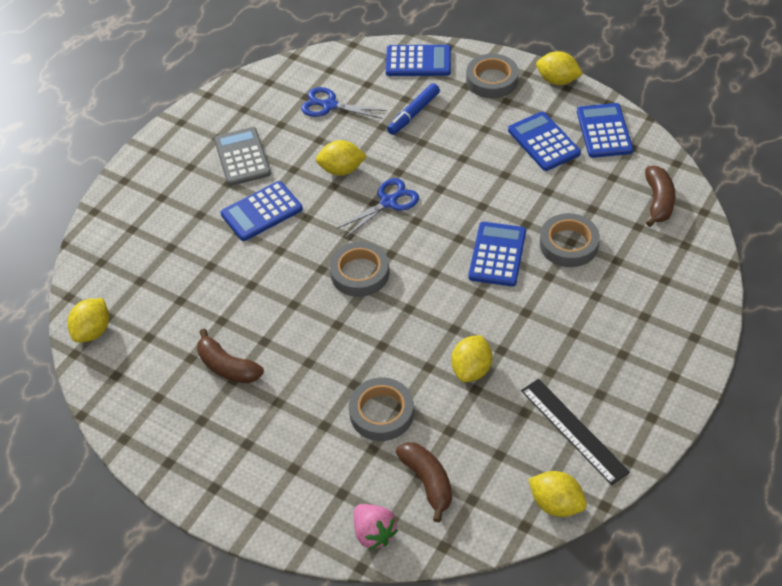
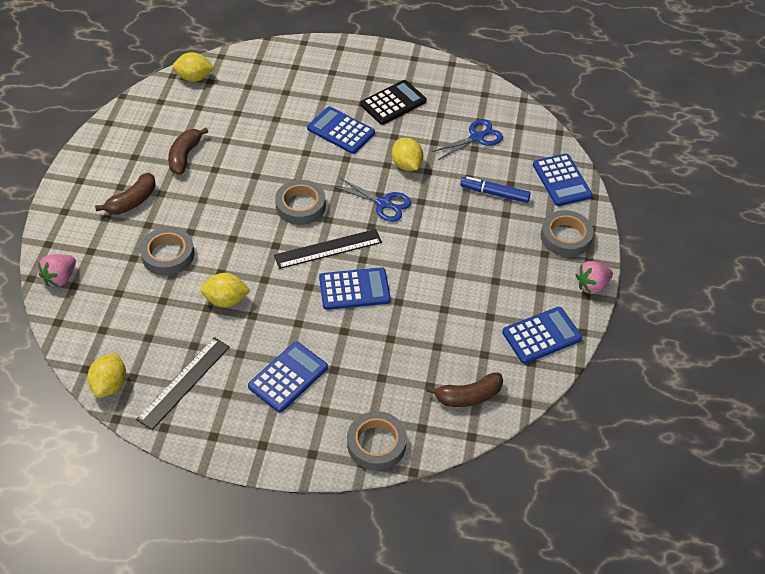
camera: 65 degrees right, 0 degrees up
(242, 157) = (393, 103): grey calculator -> black calculator
(329, 105) = (477, 137): blue scissors -> blue scissors turned 60 degrees clockwise
(427, 482) = (112, 298): brown banana -> brown banana (132, 201)
(432, 263) = (328, 248): none -> black ruler
(543, 142) = (504, 292): blue calculator -> blue calculator (288, 377)
(557, 80) = (592, 285): yellow lemon -> pink strawberry
(568, 244) = (386, 337): grey tape -> grey tape (376, 444)

